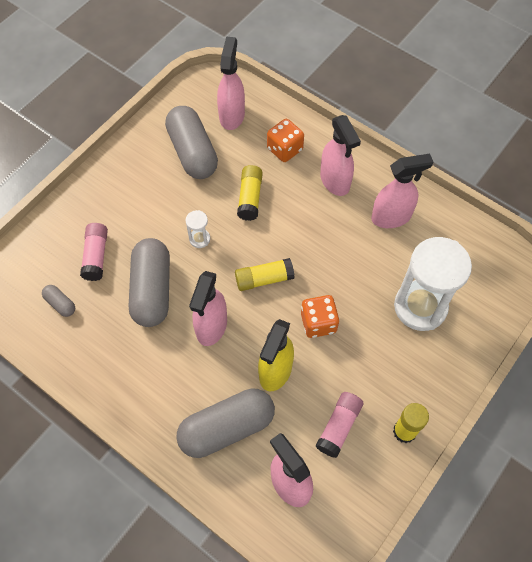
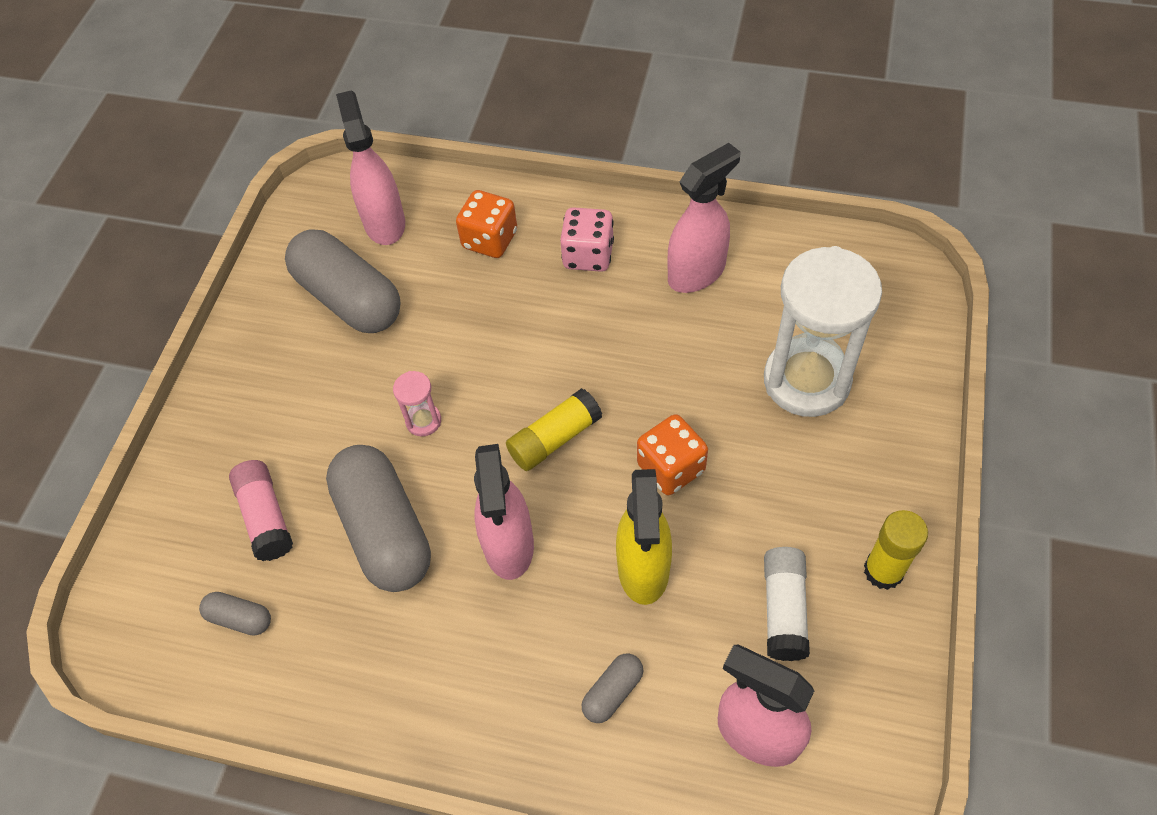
camera: 20 degrees left, 5 degrees down
(199, 239) = (423, 421): white hourglass -> pink hourglass
(227, 428) = (612, 692): grey capsule -> grey capsule, size x0.44
(250, 198) = (472, 329): yellow glue stick -> none
(335, 181) = (588, 255): pink spray bottle -> pink dice
(338, 427) = (784, 609): pink glue stick -> white glue stick

